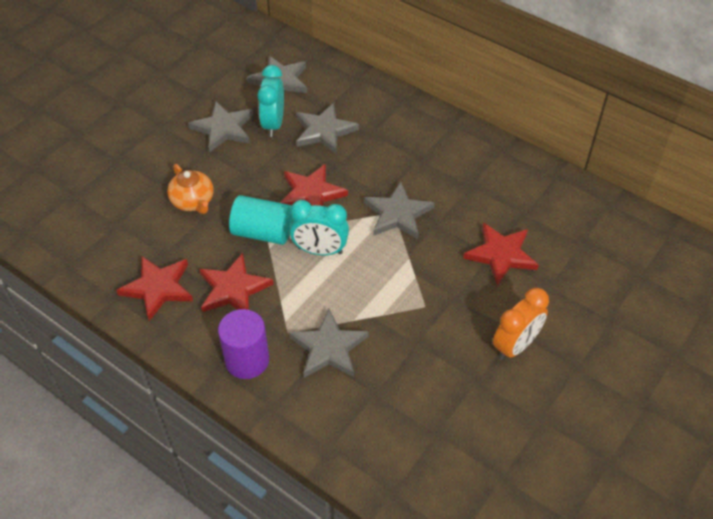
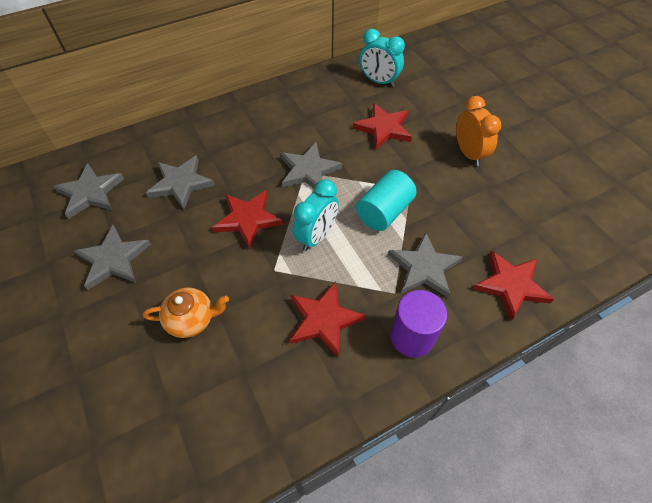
camera: 65 degrees left, 5 degrees up
(158, 288) = (286, 390): red star -> red star (511, 285)
(263, 232) = (269, 272): turquoise cylinder -> turquoise cylinder (384, 212)
(273, 124) = (141, 217): turquoise clock -> turquoise clock (379, 81)

